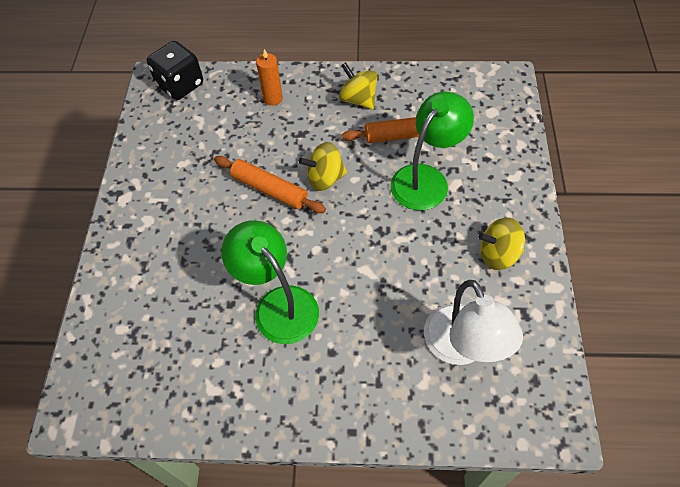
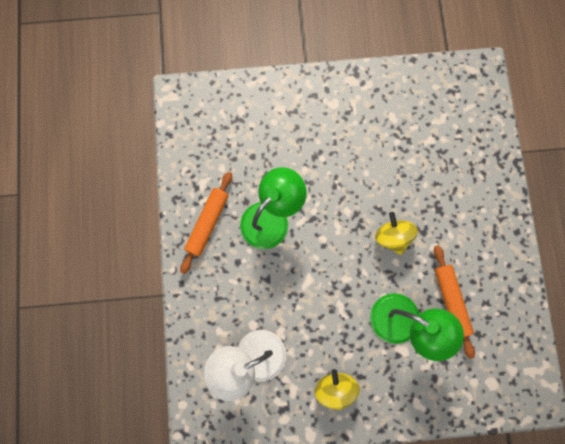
camera: 80 degrees right, 20 degrees up
(180, 85) = (479, 93): black dice -> none
(269, 189) = (375, 192): orange rolling pin -> orange rolling pin (207, 223)
(273, 98) = (476, 178): orange candle -> none
(358, 99) = (487, 255): yellow spinning top -> none

